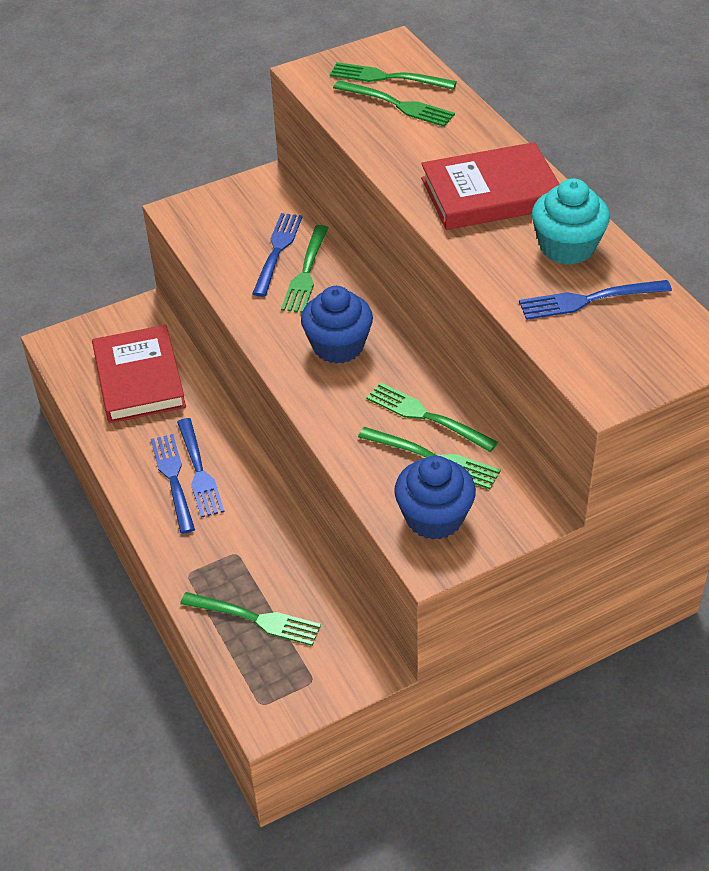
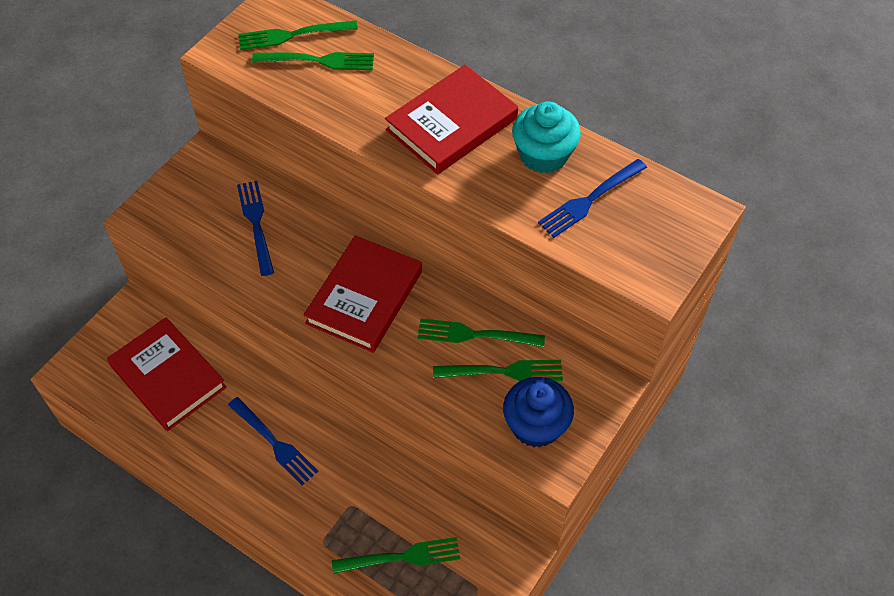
camera: 30 degrees left, 10 degrees up
(173, 479) = (256, 460): blue fork -> none
(306, 273) = (294, 236): green fork -> none
(338, 346) = (364, 297): blue cupcake -> red book

